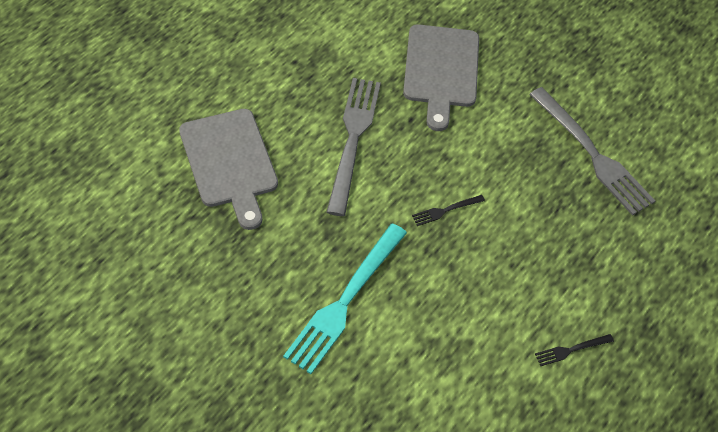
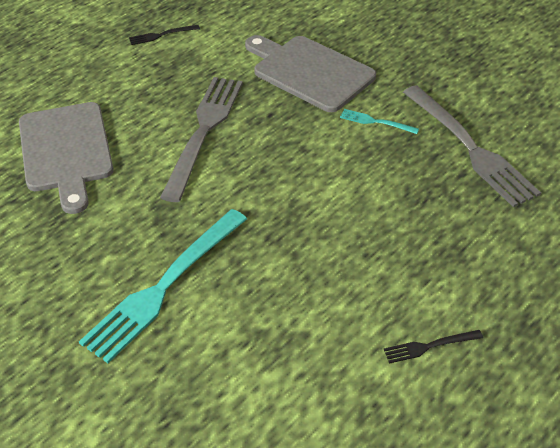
camera: 10 degrees right, 10 degrees down
(441, 70) = (309, 72): grey cutting board -> grey cutting board turned 120 degrees clockwise
(445, 211) = (295, 199): black fork -> black fork (161, 35)
(506, 127) = (375, 122): none -> turquoise fork

